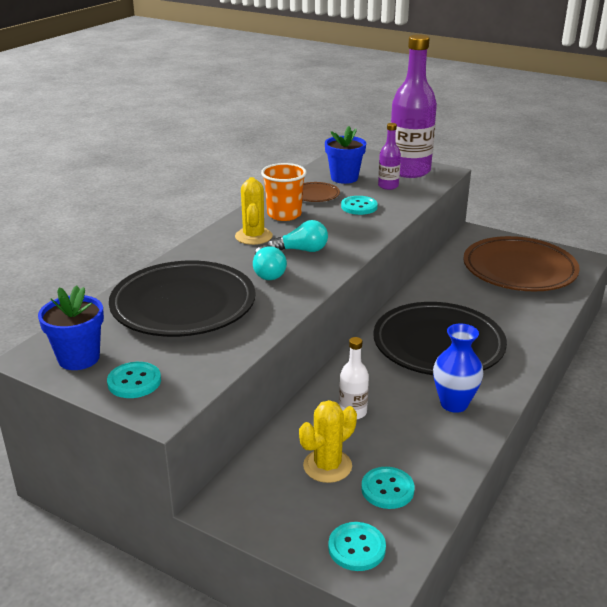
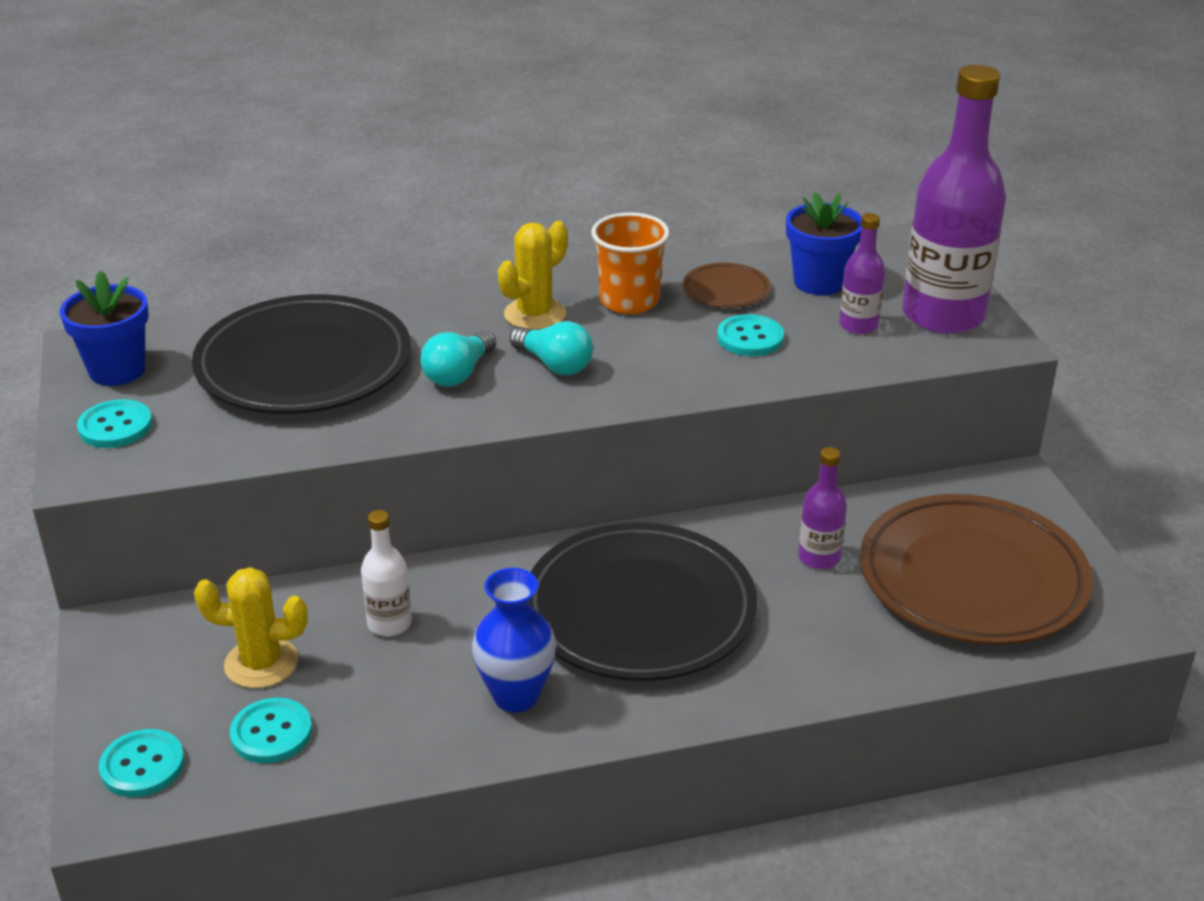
camera: 45 degrees right, 5 degrees up
(462, 290) = (819, 558): none -> purple bottle

